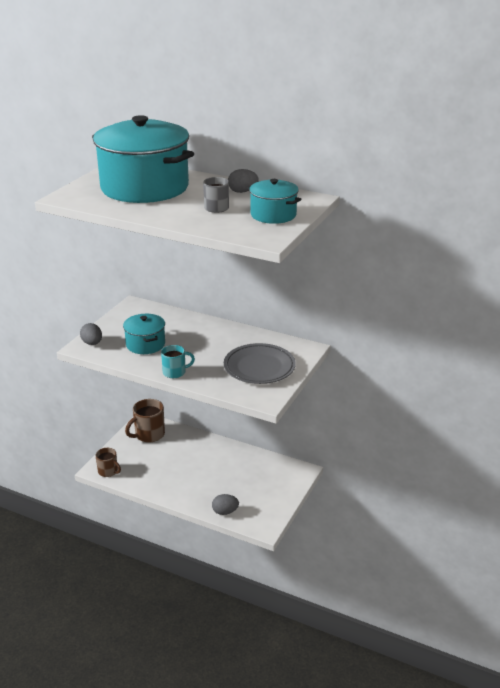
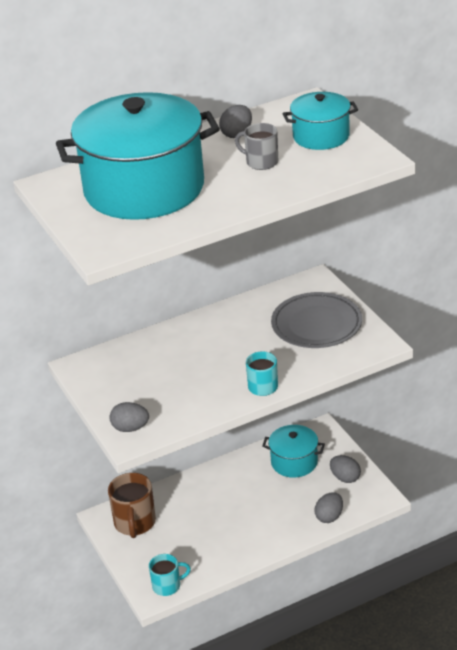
camera: 50 degrees left, 5 degrees up
(108, 471) = (167, 586): brown mug -> turquoise mug
(145, 344) = (180, 387): turquoise pot -> turquoise pot (294, 462)
(268, 502) = (345, 478): none -> grey egg

